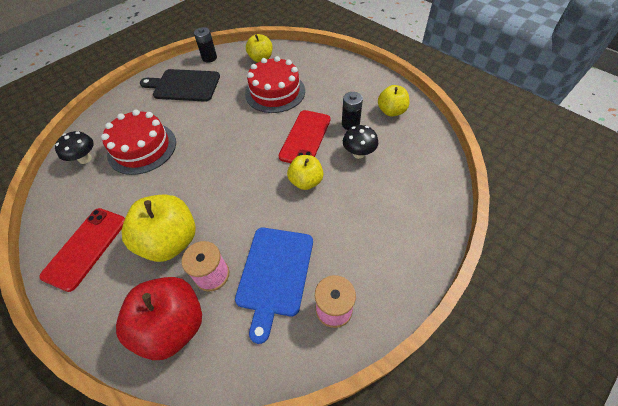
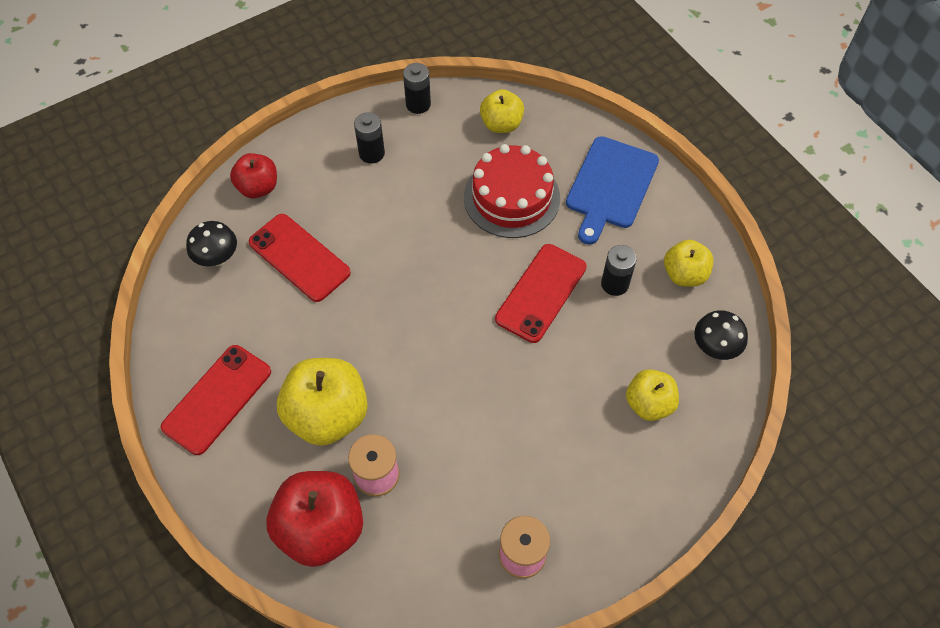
camera: 10 degrees right, 5 degrees up
(112, 115) = (258, 187): none -> red apple
(142, 148) = (299, 257): red cake -> red phone
(184, 85) = (371, 153): black cutting board -> black battery
(275, 274) = (457, 492): blue cutting board -> blue cutting board (610, 186)
(306, 181) = (526, 367): yellow apple -> yellow apple (649, 404)
(358, 153) = (613, 338): black mushroom -> black mushroom (715, 347)

